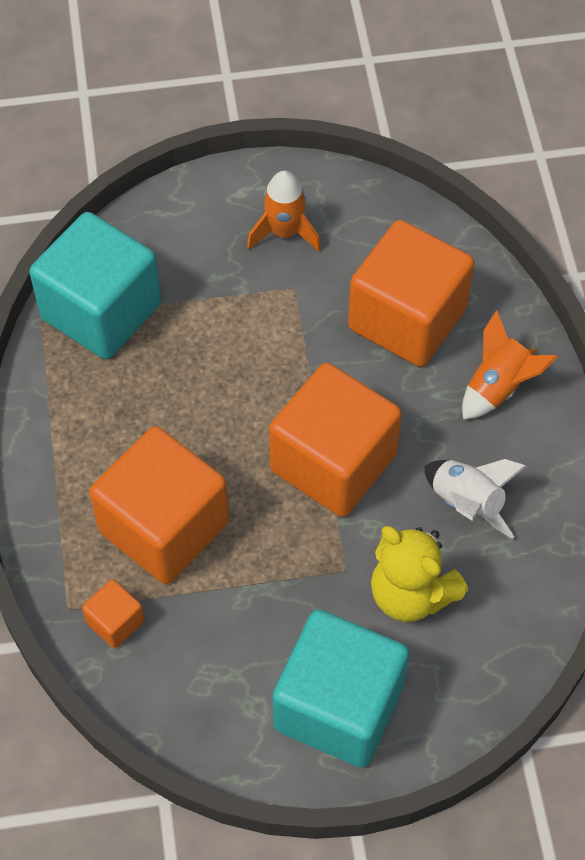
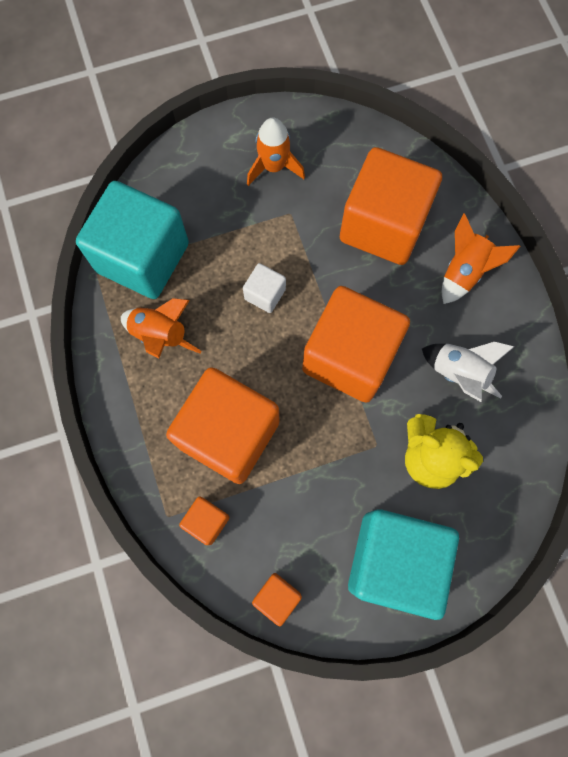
camera: 10 degrees left, 15 degrees up
(104, 402) = (160, 335): none -> orange rocket
(183, 723) = (277, 597): none -> orange cube
(242, 375) = (265, 294): none -> white cube

